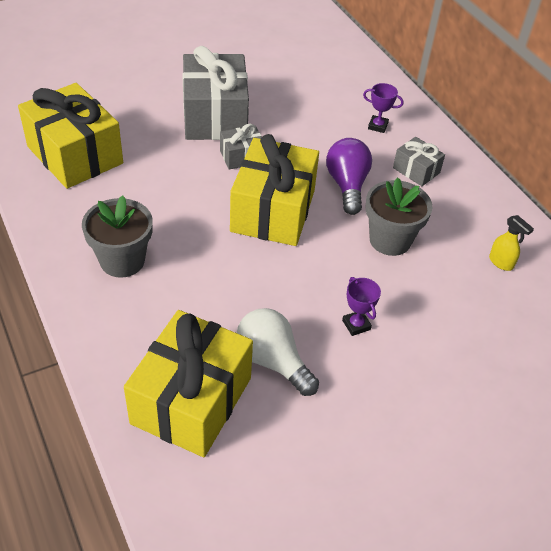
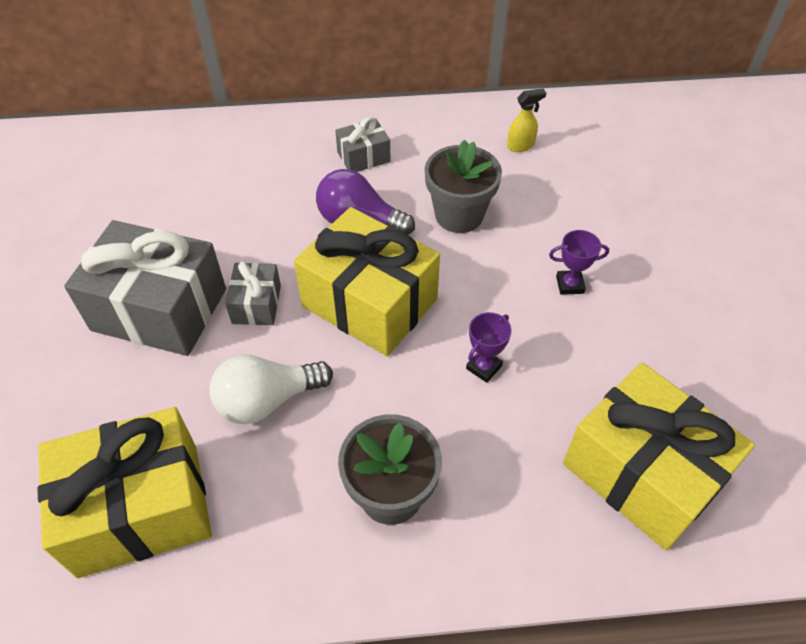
camera: 65 degrees left, 5 degrees up
(272, 361) = (602, 375): white light bulb -> white light bulb (267, 400)
(378, 126) = (274, 161): purple trophy -> purple trophy (484, 367)

